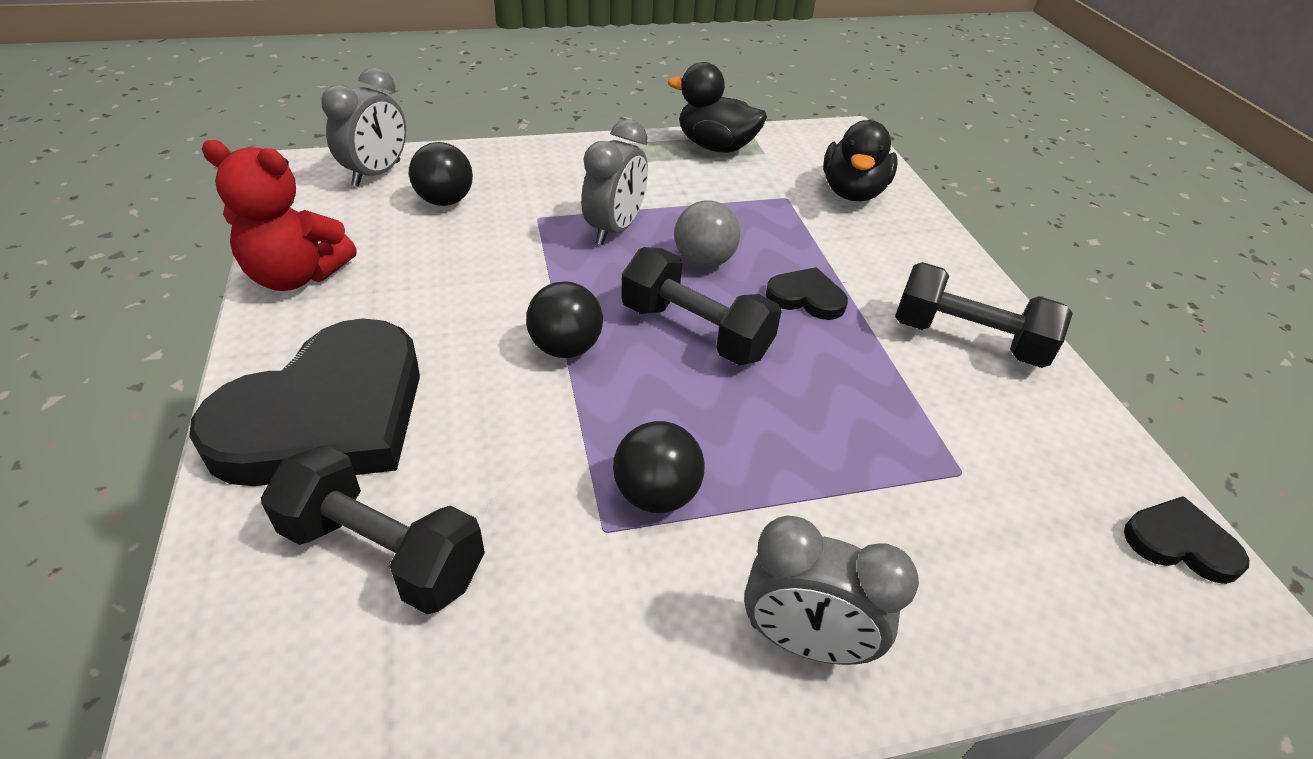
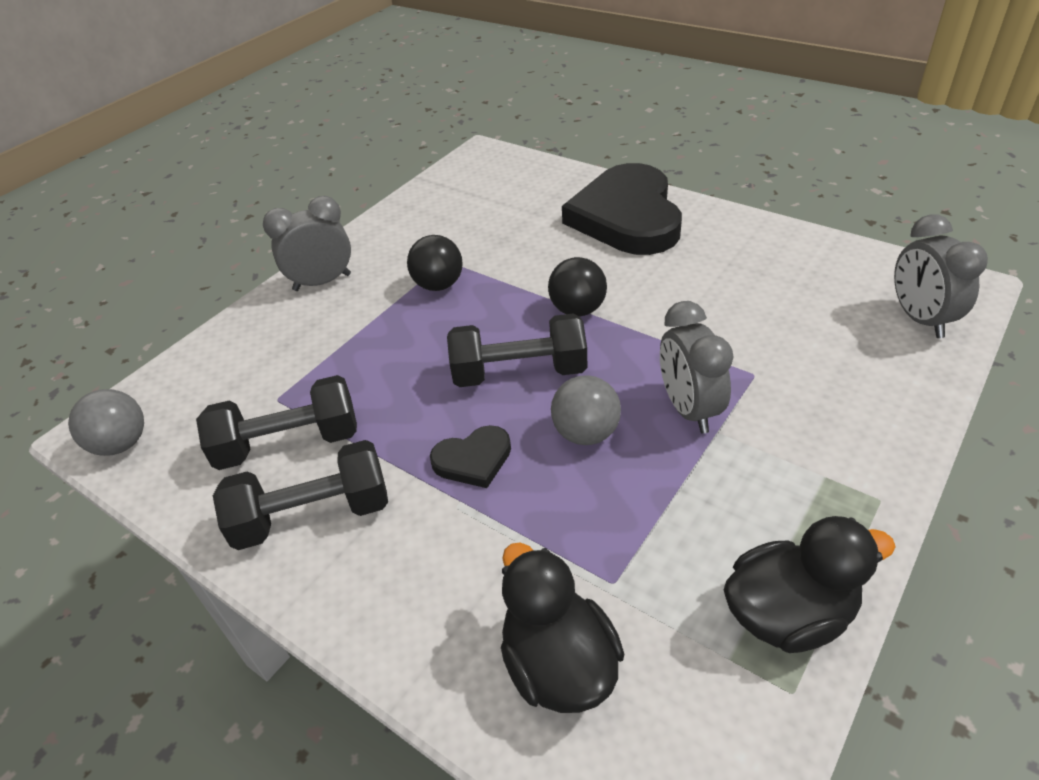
camera: 145 degrees right, 0 degrees up
(297, 276) = (779, 241): red teddy bear -> none
(383, 553) = (521, 206): black dumbbell -> black dumbbell (289, 443)
(445, 201) = (832, 337): black ball -> none
(1180, 543) = (121, 444): black heart -> grey ball

